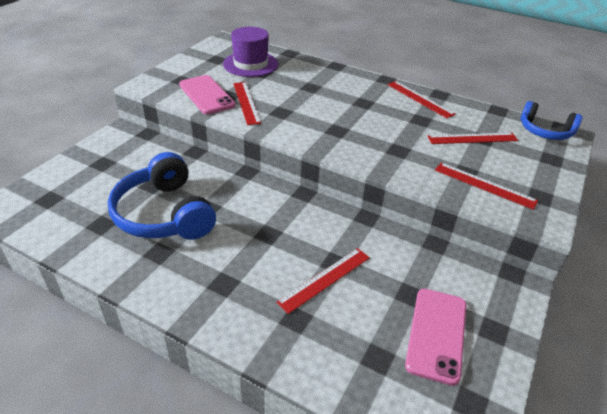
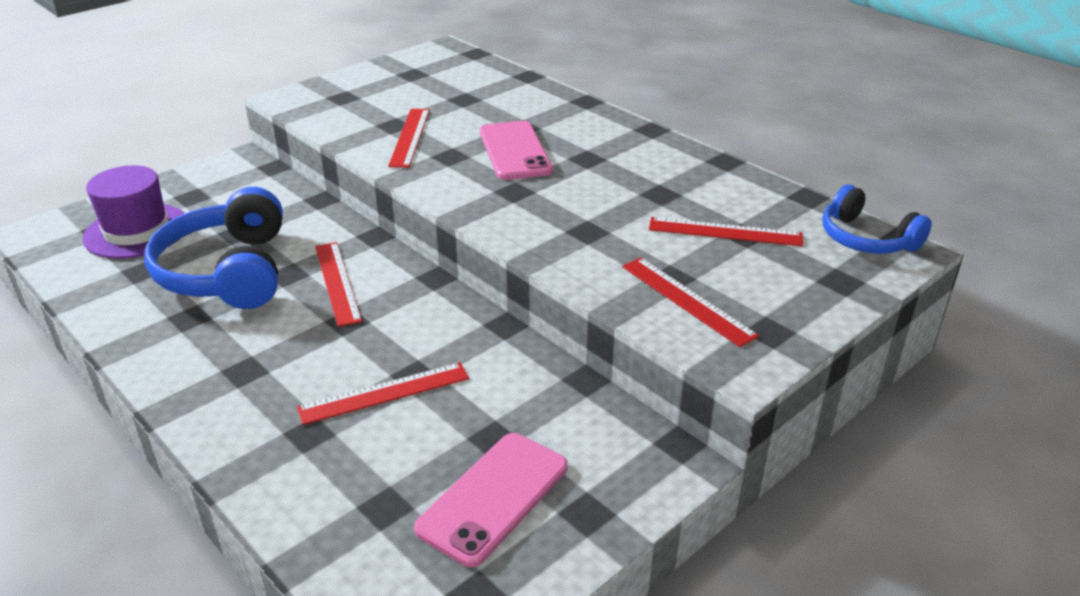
camera: 20 degrees right, 5 degrees down
(206, 95) = (362, 120): pink phone -> pink phone (515, 151)
(251, 64) = (456, 86): purple hat -> purple hat (137, 231)
(419, 99) = (684, 164): red ruler -> red ruler (337, 282)

